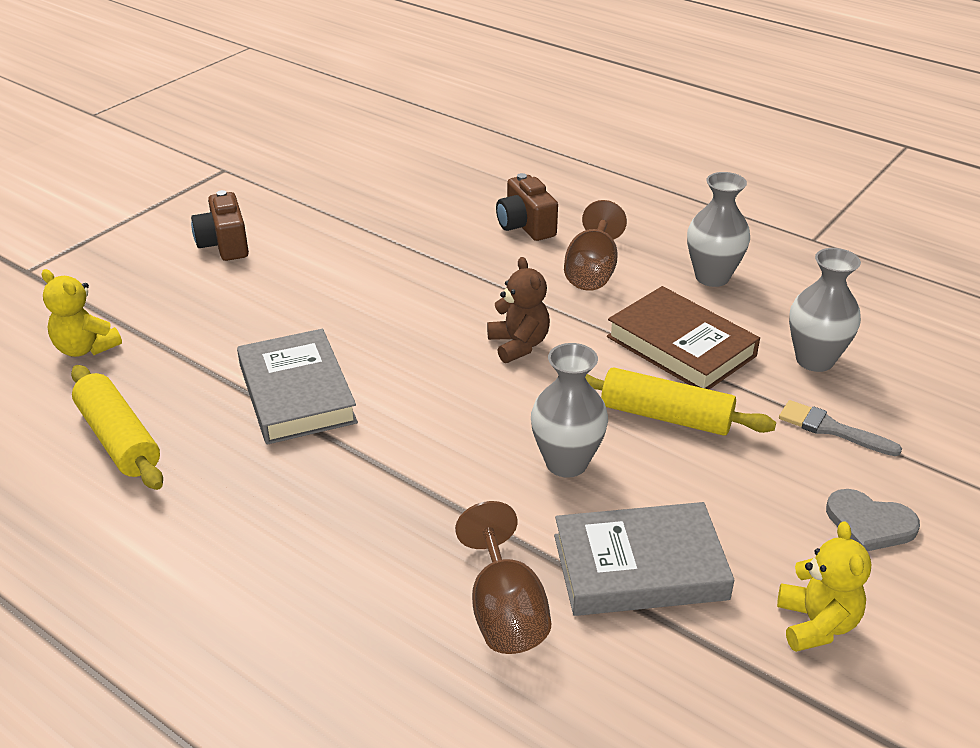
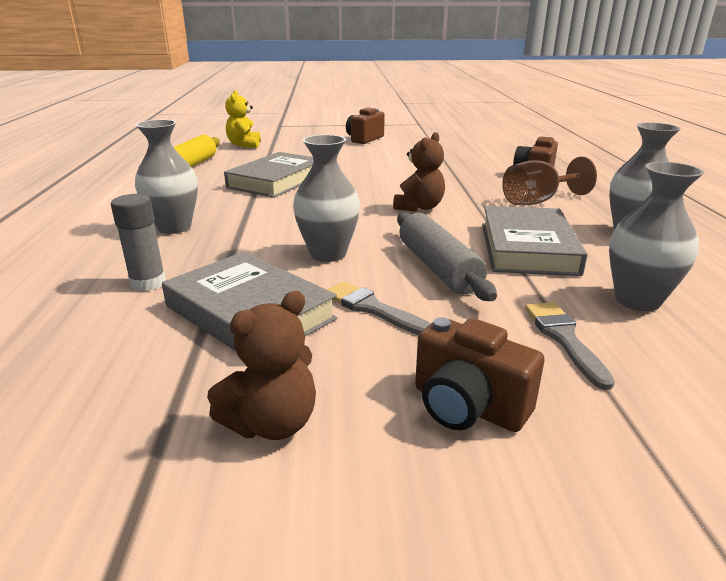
camera: 50 degrees right, 10 degrees down
(361, 539) = (174, 227): none -> grey vase
(505, 611) = (148, 283): brown goblet -> grey glue stick
(665, 416) = (438, 268): yellow rolling pin -> grey rolling pin
(680, 346) = (527, 248): brown book -> grey book
(701, 493) = (372, 308): none -> grey brush
(816, 624) = (272, 423): yellow teddy bear -> brown teddy bear
(869, 523) = (467, 406): grey heart -> brown camera

